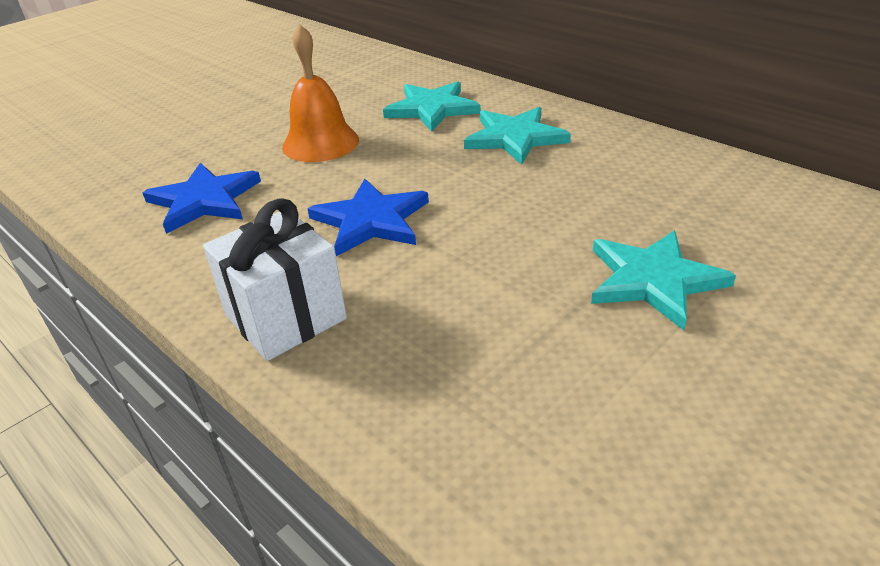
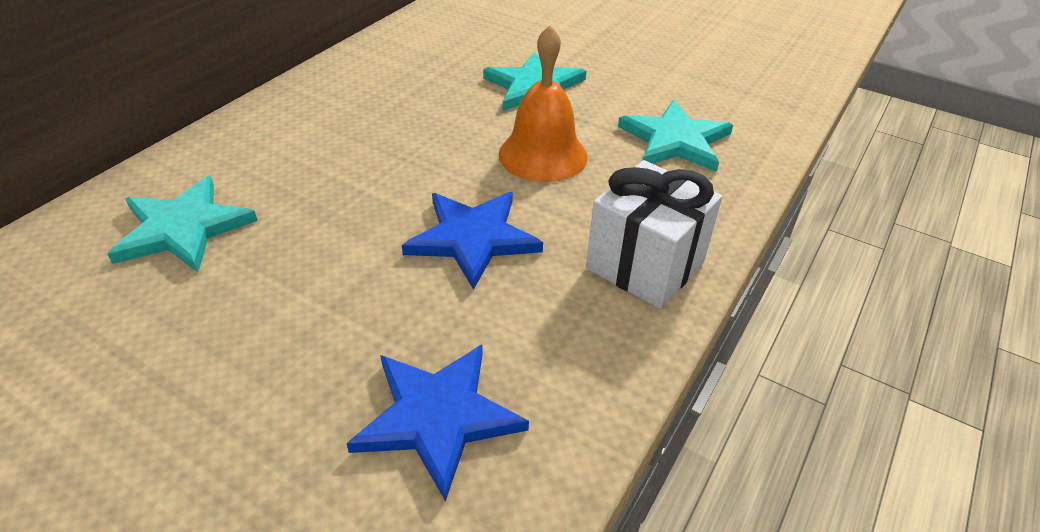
camera: 105 degrees left, 5 degrees up
(320, 143) = (268, 326): orange bell -> orange bell (543, 155)
(515, 138) = (290, 156): turquoise star -> turquoise star (675, 140)

